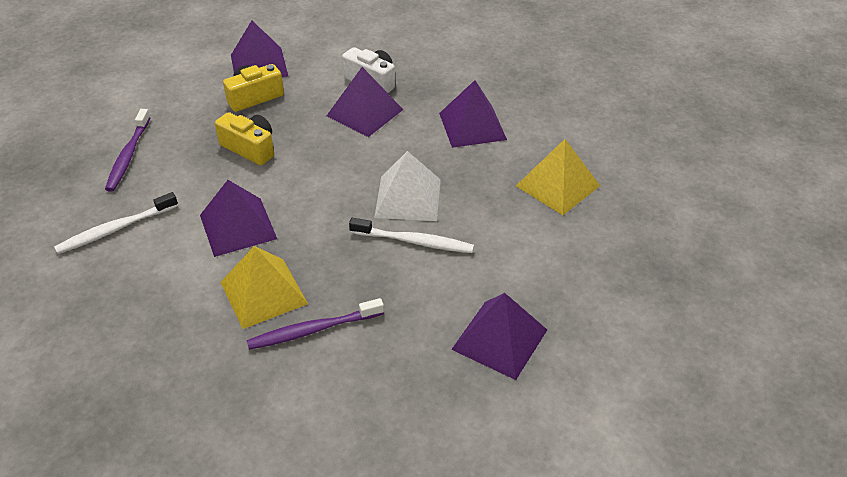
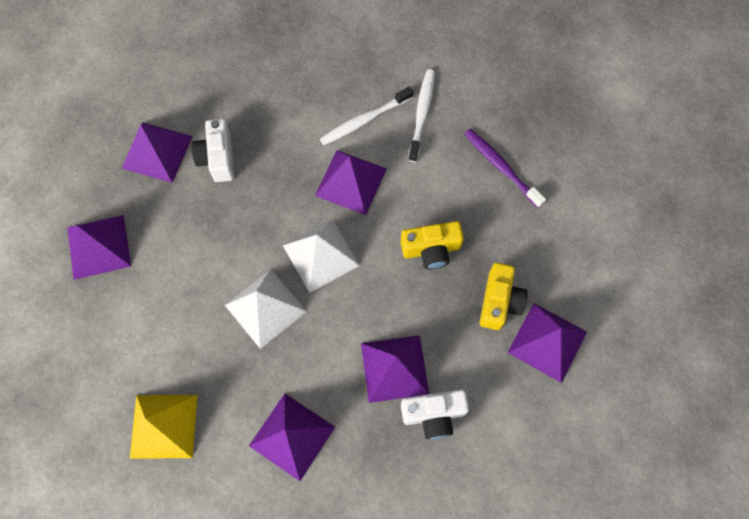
camera: 135 degrees right, 25 degrees up
(263, 293) = (276, 154): yellow pyramid -> none
(313, 330) = (218, 158): purple toothbrush -> white camera
(327, 199) = (321, 255): none -> white pyramid
(361, 382) = (157, 152): none -> purple pyramid
(414, 241) = (223, 273): white toothbrush -> white toothbrush (365, 120)

